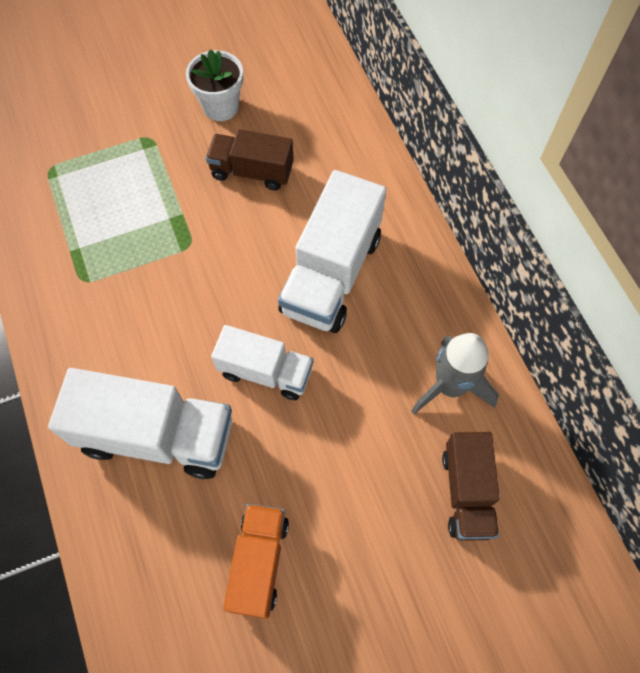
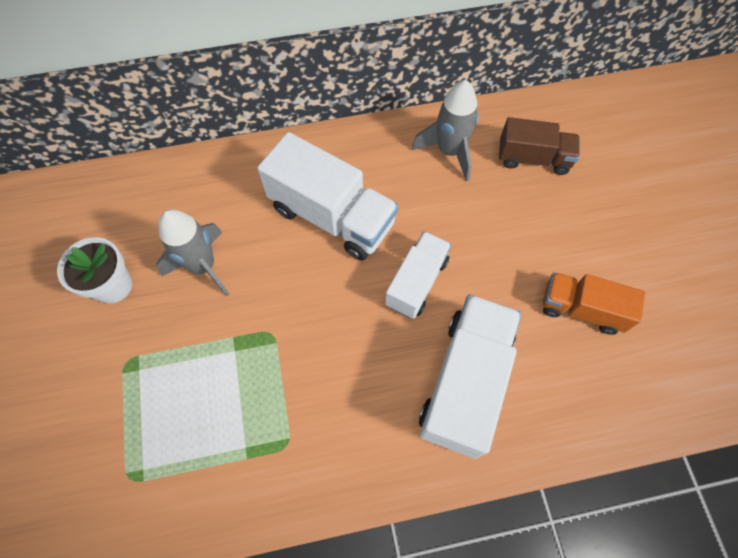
camera: 80 degrees left, 0 degrees up
(252, 171) = (203, 266): brown truck -> grey rocket

